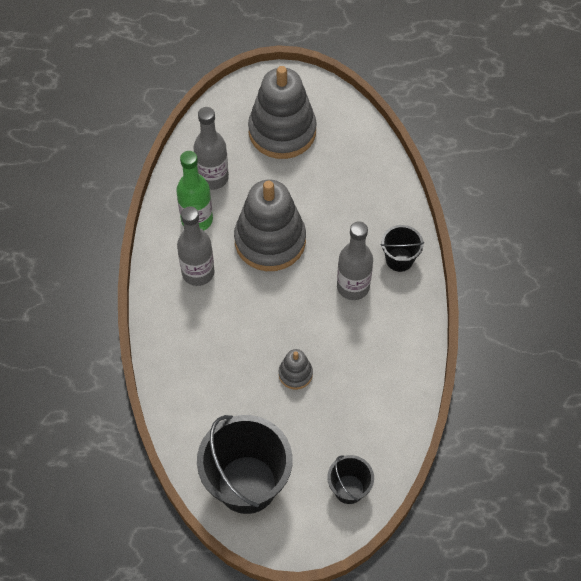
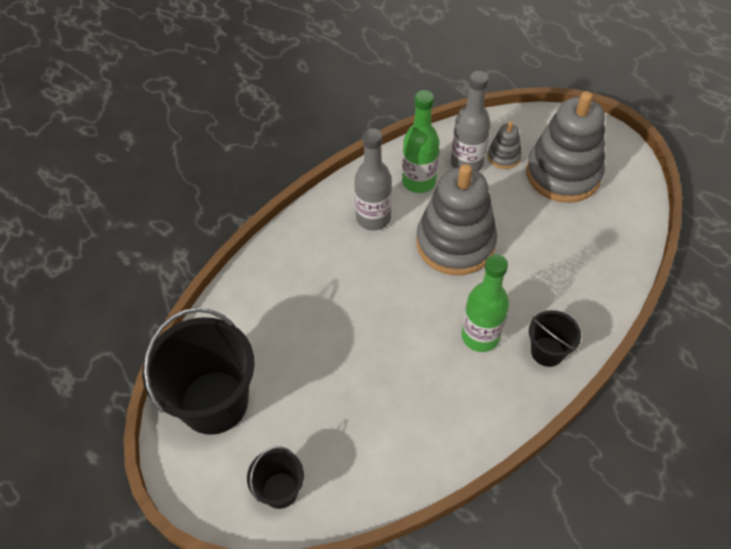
camera: 50 degrees right, 5 degrees down
(295, 374) = (352, 358): grey stacking toy -> grey stacking toy (504, 156)
(353, 287) = (480, 336): grey bottle -> green bottle

